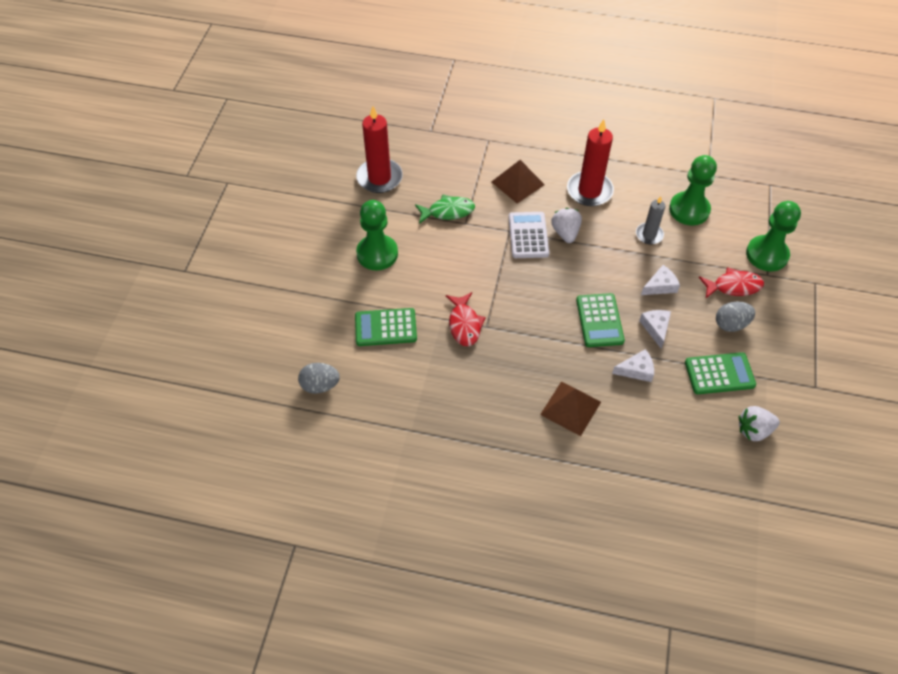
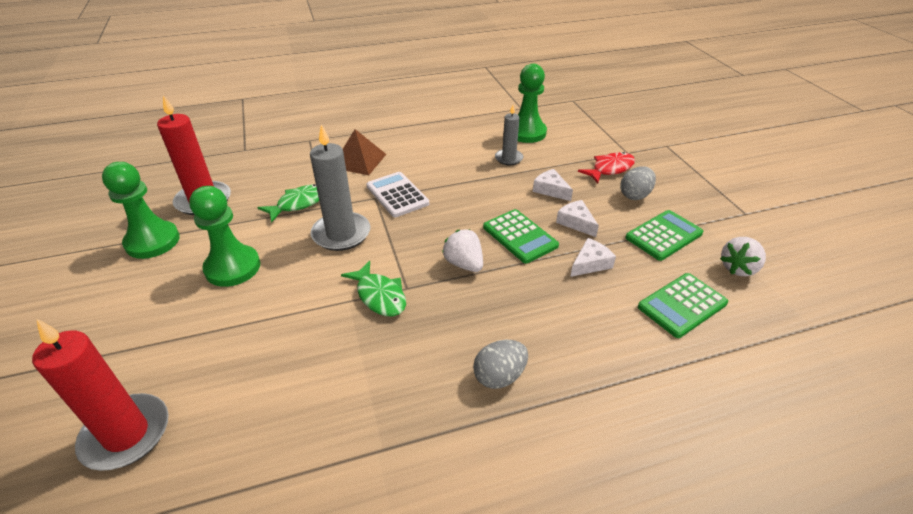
camera: 30 degrees left, 15 degrees down
(320, 385) = (214, 453): grey egg -> grey egg (499, 376)
(385, 328) = (281, 339): green calculator -> green calculator (682, 305)
(464, 324) = (379, 296): red fish -> green fish
(465, 256) = (341, 234): none -> grey candle
(565, 233) = (432, 181): white strawberry -> white strawberry (464, 264)
(570, 408) = (557, 328): brown pyramid -> none
(589, 191) = (431, 146): red candle -> red candle (126, 434)
(660, 286) = (550, 190): white cheese -> white cheese turned 75 degrees counterclockwise
(767, 255) = (613, 140): green pawn -> green pawn (152, 241)

